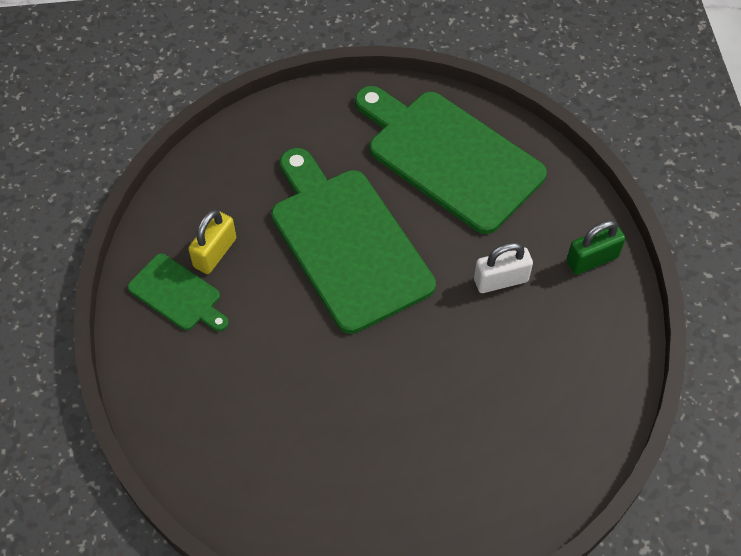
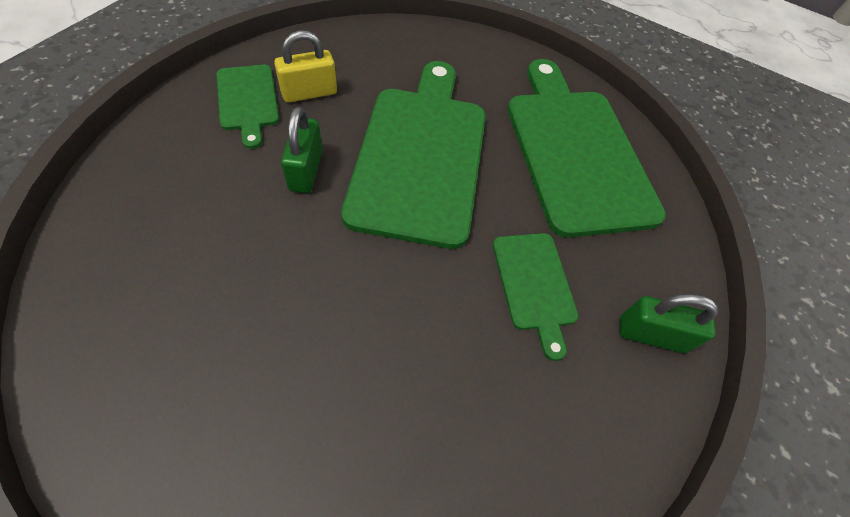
camera: 30 degrees right, 0 degrees up
(281, 315) = (306, 170): none -> green padlock
(501, 280) = (534, 285): white padlock -> green cutting board

